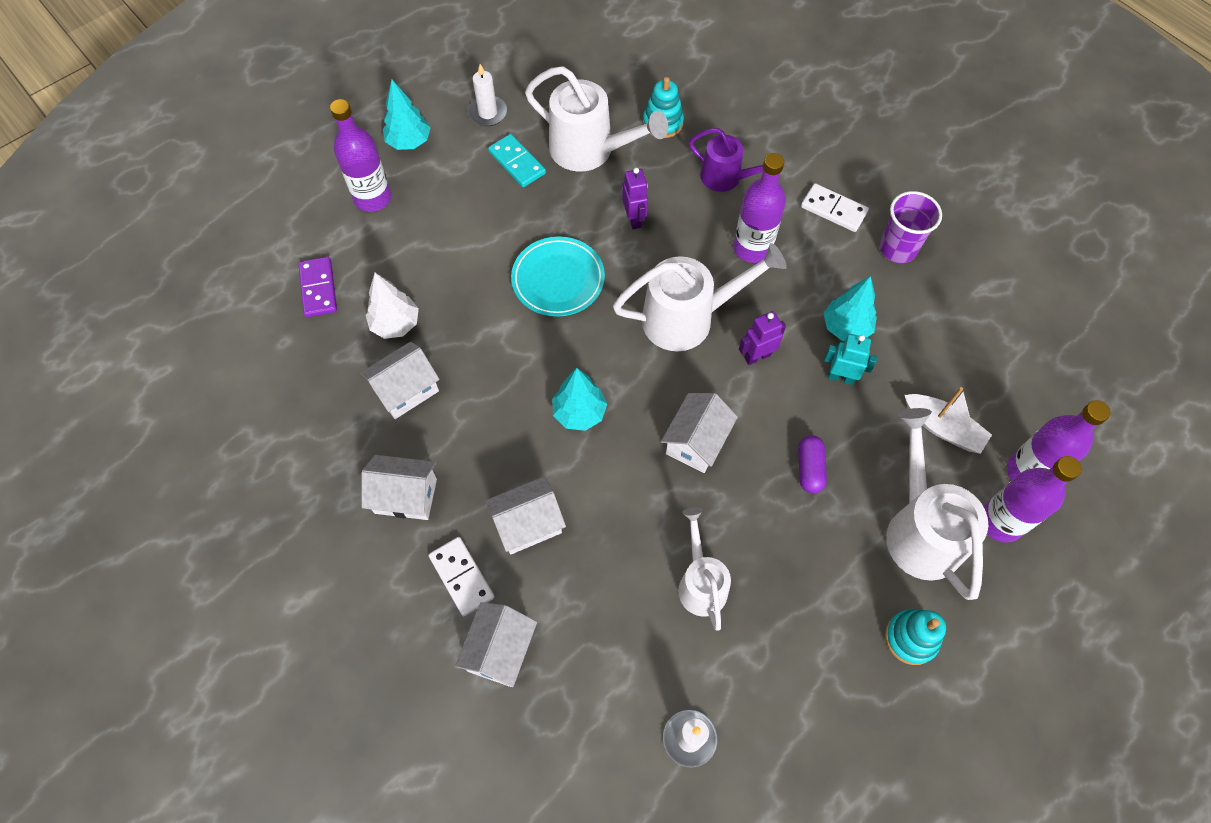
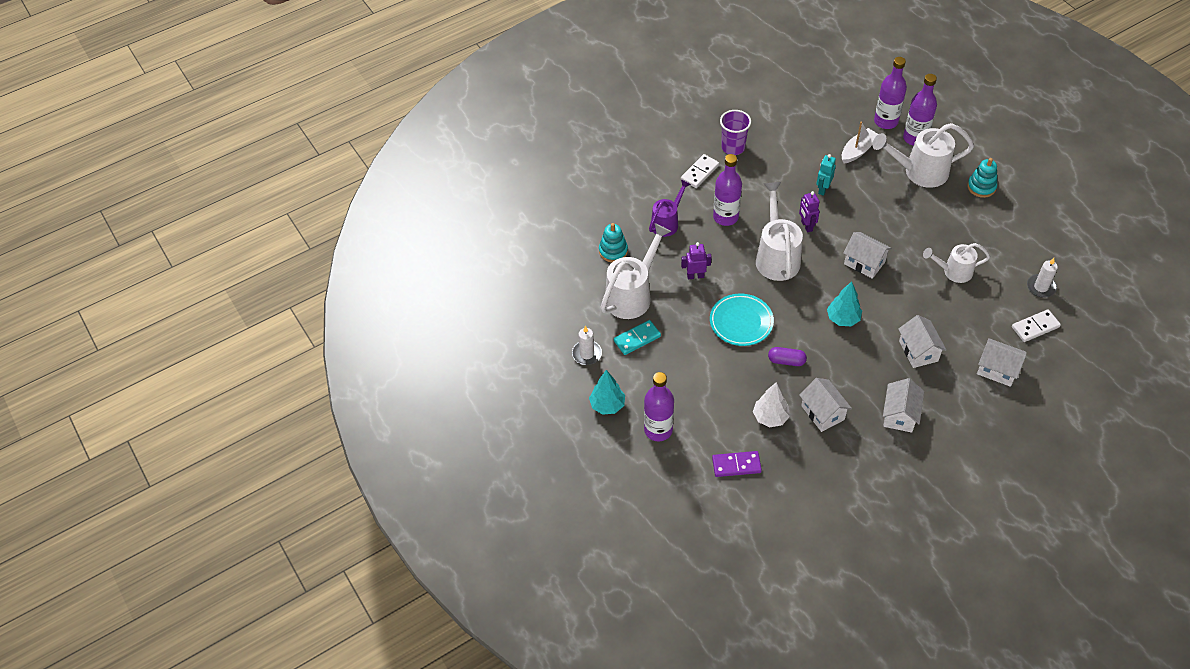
camera: 80 degrees left, 10 degrees down
(462, 577) = (953, 386): white domino -> white domino (1035, 327)
(809, 469) = (882, 213): purple capsule -> purple capsule (786, 361)
(845, 328) = (788, 181): turquoise tree -> none

